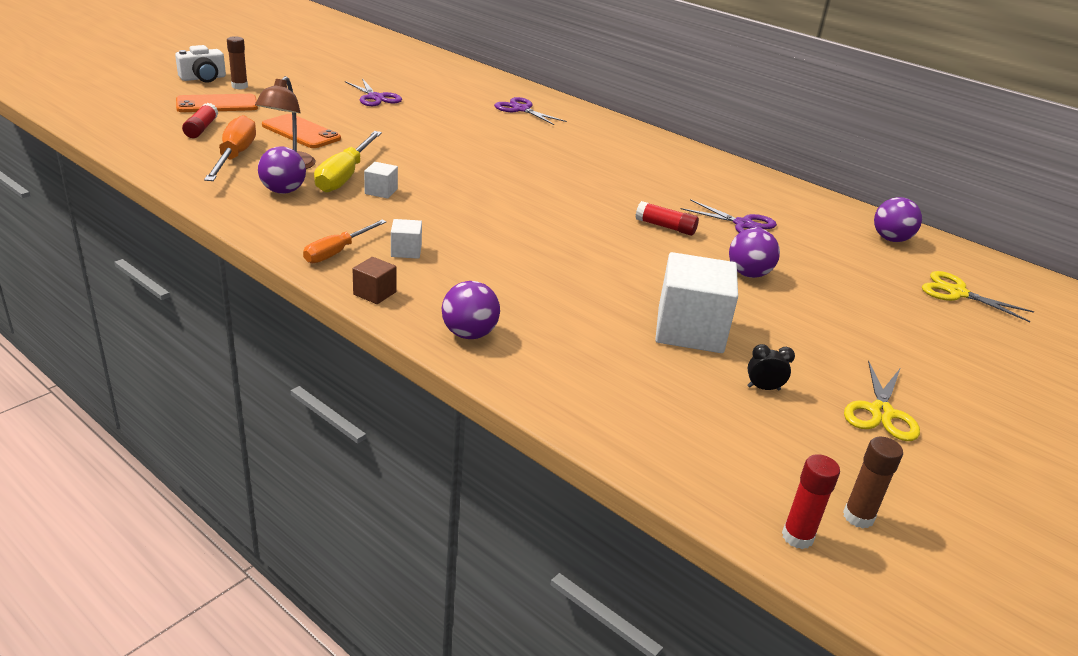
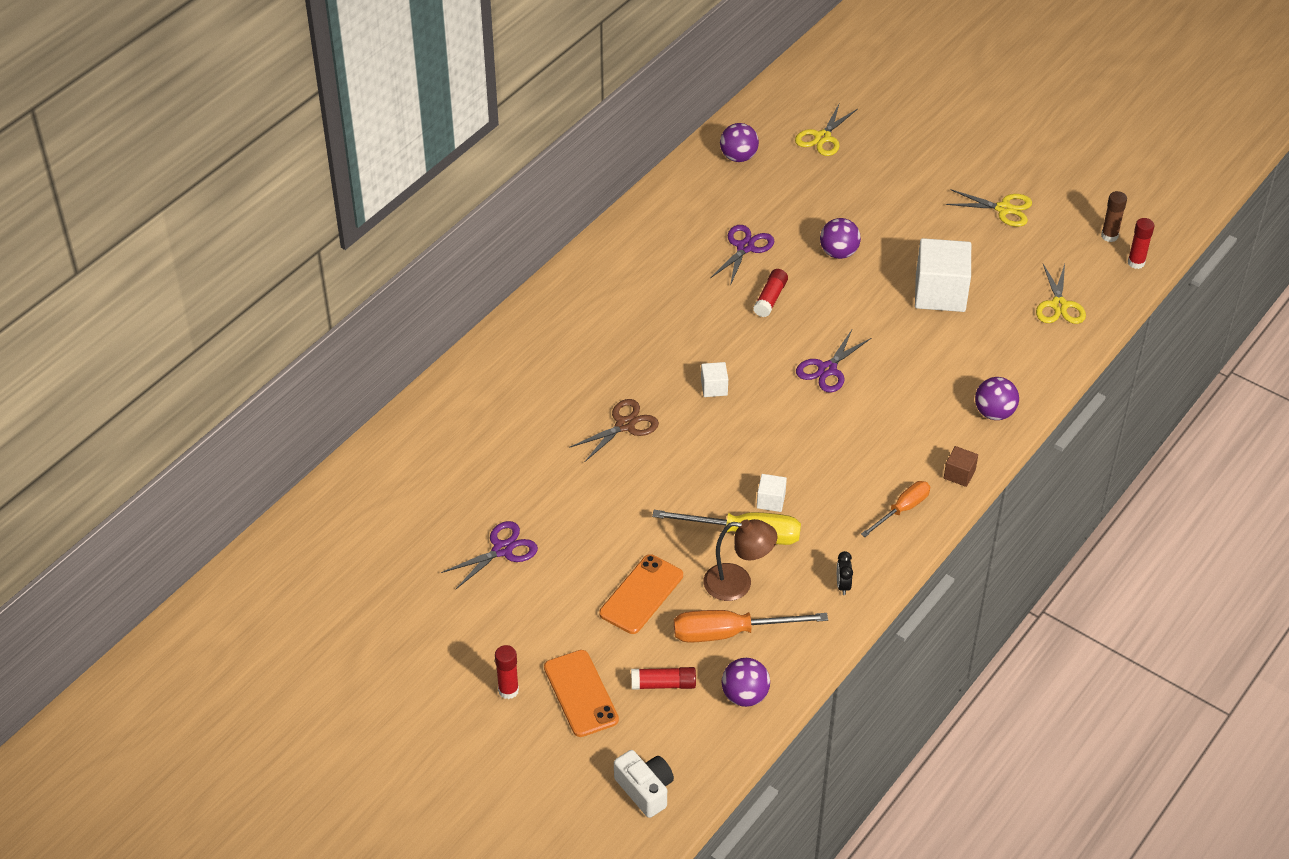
camera: 90 degrees left, 15 degrees up
(203, 78) = (489, 736): white camera -> white camera (645, 790)
(239, 86) = (508, 690): brown glue stick -> red glue stick
(283, 191) = (798, 573): purple ball -> purple ball (745, 696)
(337, 252) = (902, 510): orange screwdriver -> orange screwdriver turned 75 degrees counterclockwise
(406, 251) = (883, 465): white cube -> white cube (714, 387)
(496, 147) = (625, 425): none -> brown scissors
(521, 109) = (496, 412): purple scissors -> purple scissors (827, 369)
(678, 427) = (1059, 305): none -> yellow scissors
(763, 388) = (999, 261): black clock -> black clock (843, 585)

